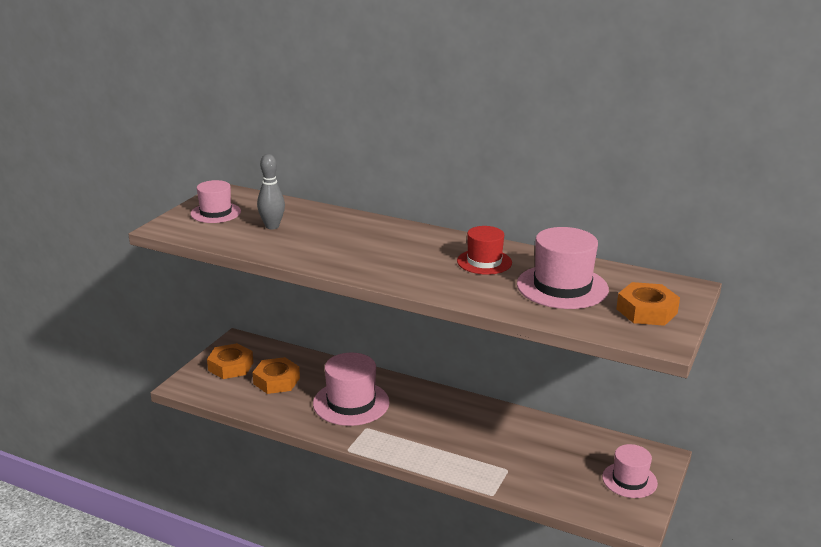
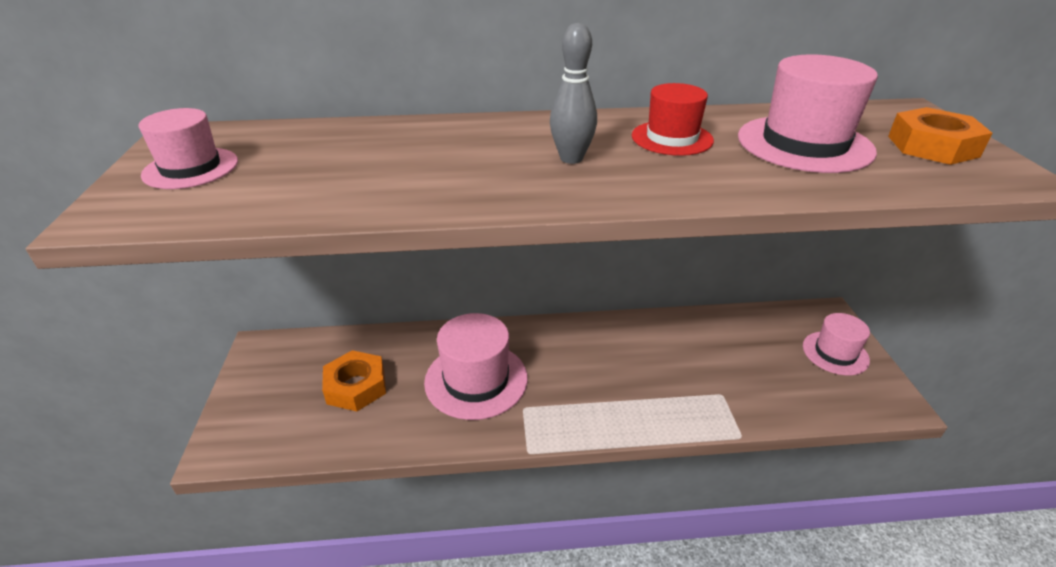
camera: 30 degrees left, 10 degrees up
(230, 366) = (275, 390): orange nut -> none
(272, 226) = (313, 166): grey bowling pin -> grey bowling pin (571, 158)

